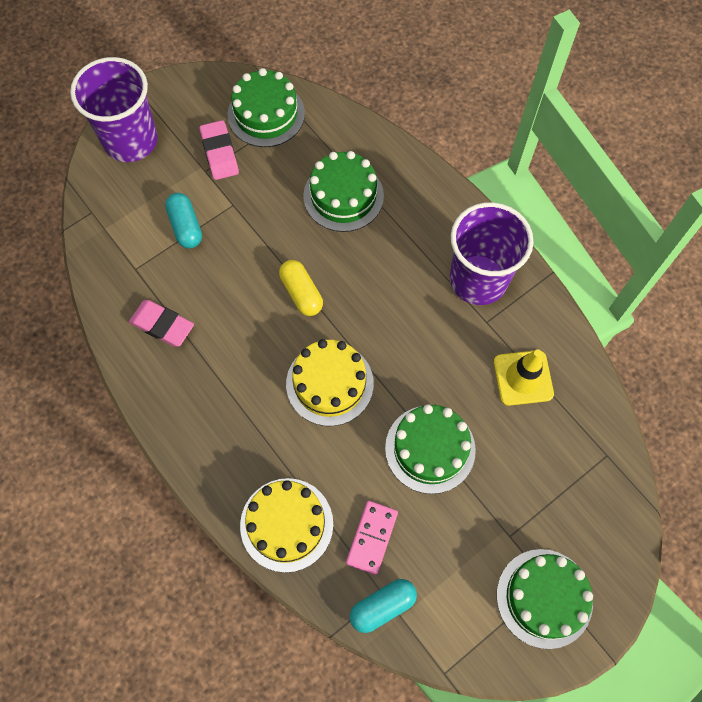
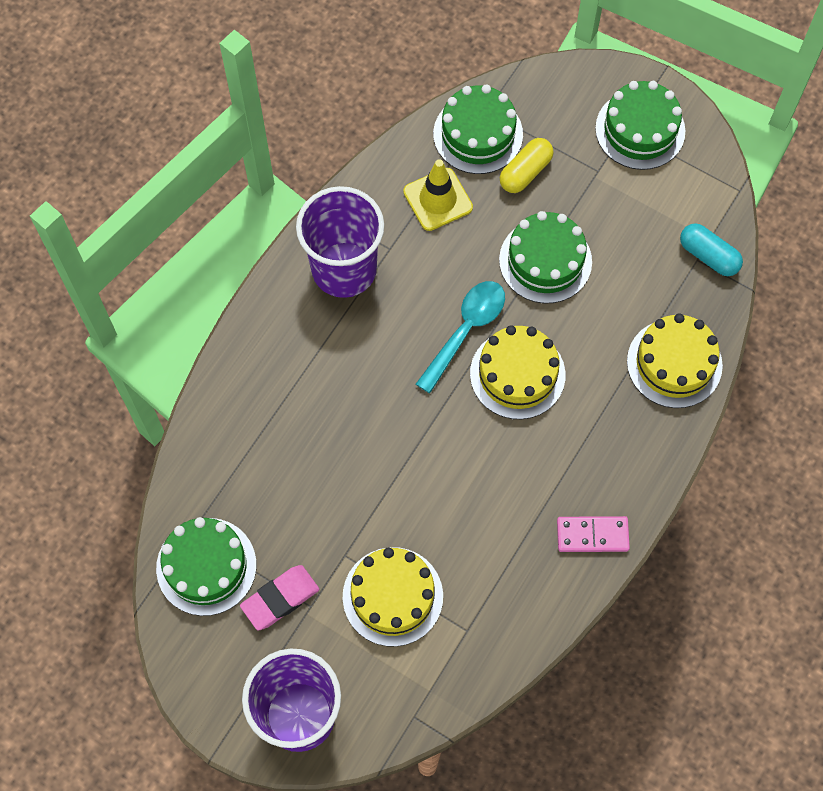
camera: 110 degrees left, 0 degrees up
(162, 325) = (522, 569): pink eraser -> none
(186, 226) = (392, 596): turquoise capsule -> yellow cake
(301, 293) = (427, 439): yellow capsule -> yellow capsule (525, 172)
(343, 196) = (290, 437): green cake -> green cake (478, 134)
(372, 538) = (652, 284): pink domino -> pink domino (592, 535)
(386, 356) = (465, 331): none -> turquoise spoon

